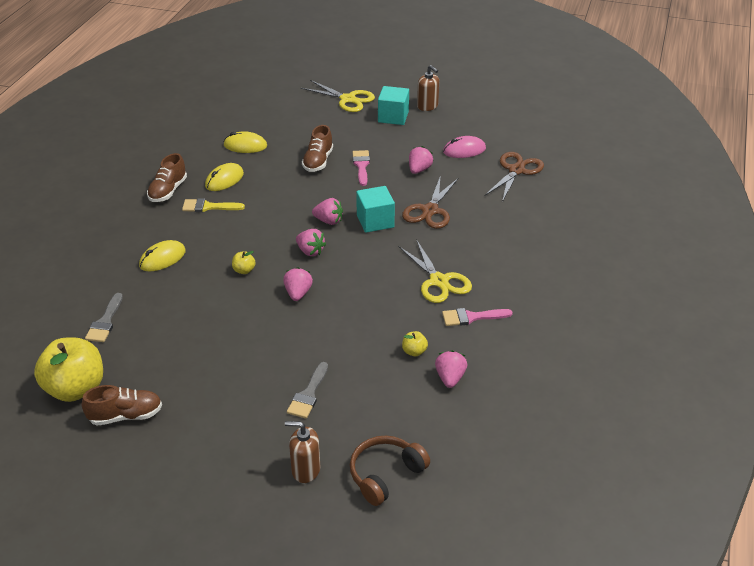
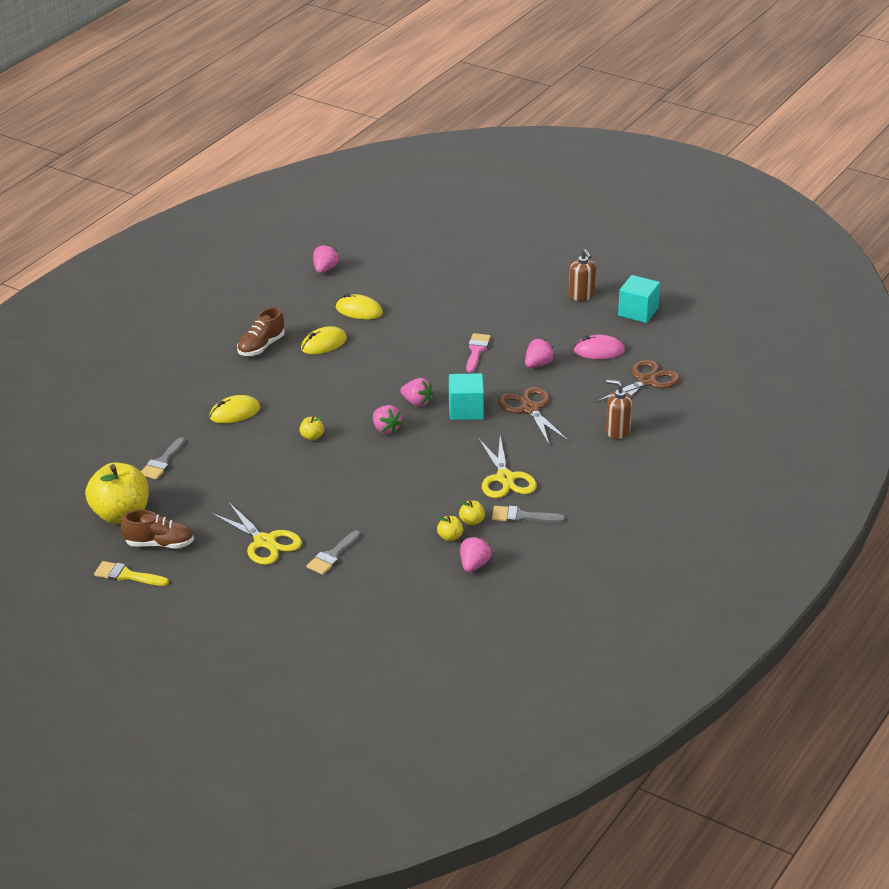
camera: 15 degrees right, 5 degrees down
(208, 207) = (297, 369): yellow brush -> yellow brush (126, 575)
(298, 293) = (357, 467): pink strawberry -> pink strawberry (325, 269)
(305, 470) = (306, 614): brown soap dispenser -> brown soap dispenser (617, 431)
(318, 161) = (431, 339): brown shoe -> none
(348, 99) = (494, 275): yellow scissors -> yellow scissors (265, 542)
(385, 474) = (376, 631): brown headphones -> none
(393, 117) = (536, 302): turquoise cube -> turquoise cube (638, 312)
(427, 331) = (472, 521): none -> yellow apple
(430, 211) = (529, 409): brown scissors -> brown scissors turned 120 degrees clockwise
(471, 317) = (522, 517): pink brush -> grey brush

